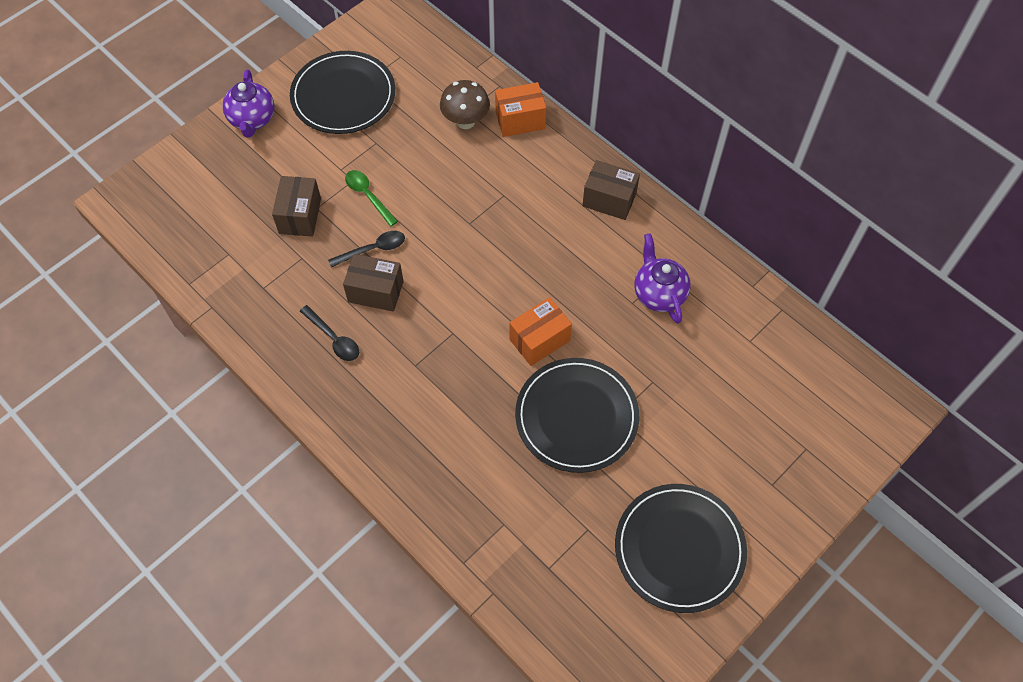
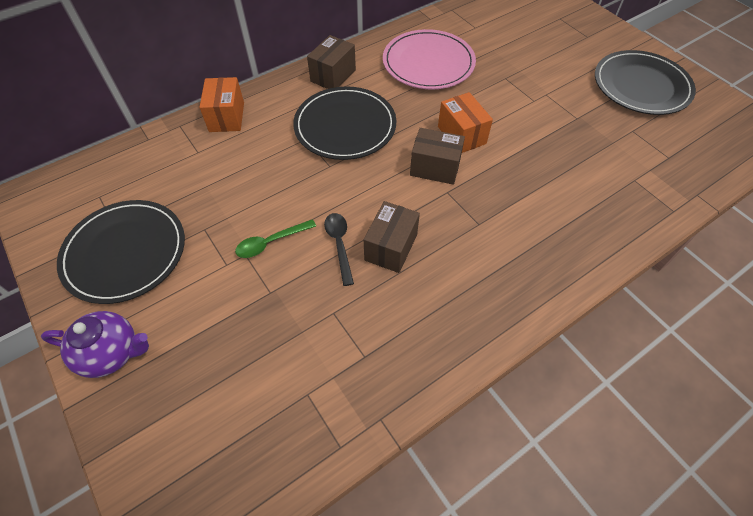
camera: 80 degrees left, 5 degrees down
(300, 216) = (276, 310): brown box -> brown box (435, 168)
(334, 339) = (442, 290): black spoon -> none
(465, 121) = (210, 154): brown mushroom -> none
(576, 416) = (535, 123): black plate -> black plate (345, 126)
(659, 294) = (428, 63): purple teapot -> pink plate

